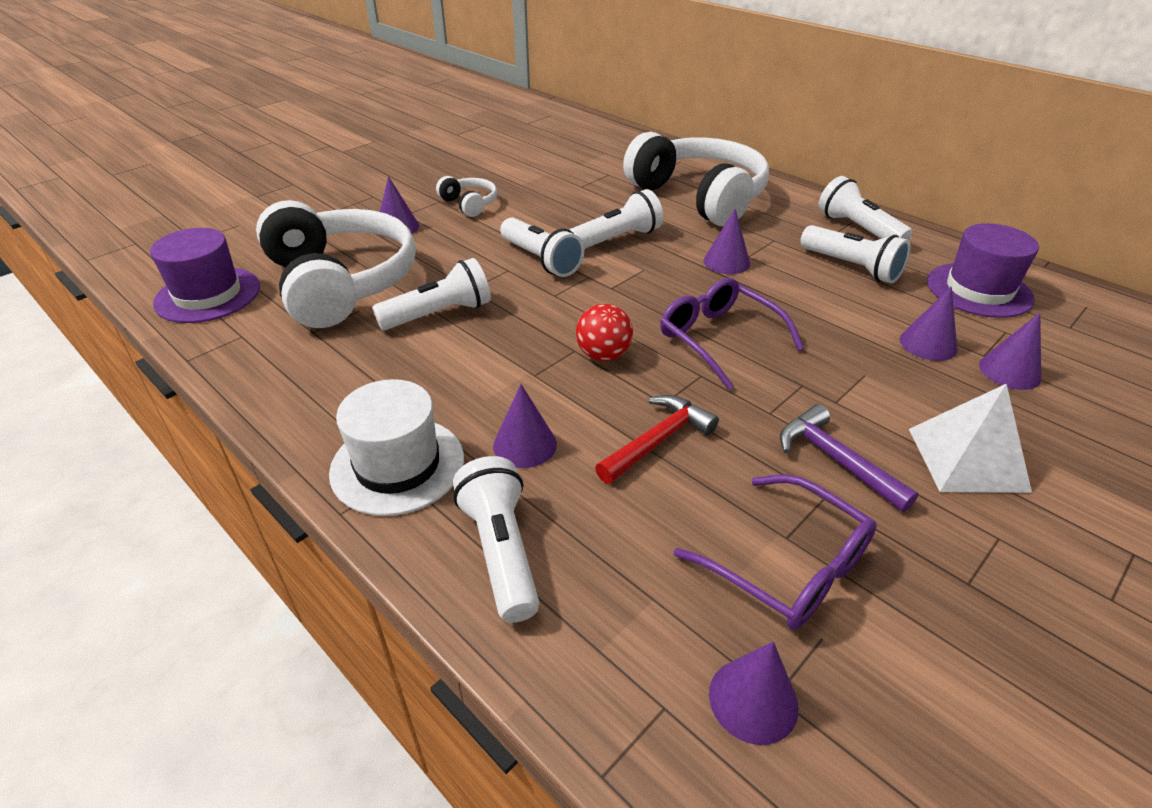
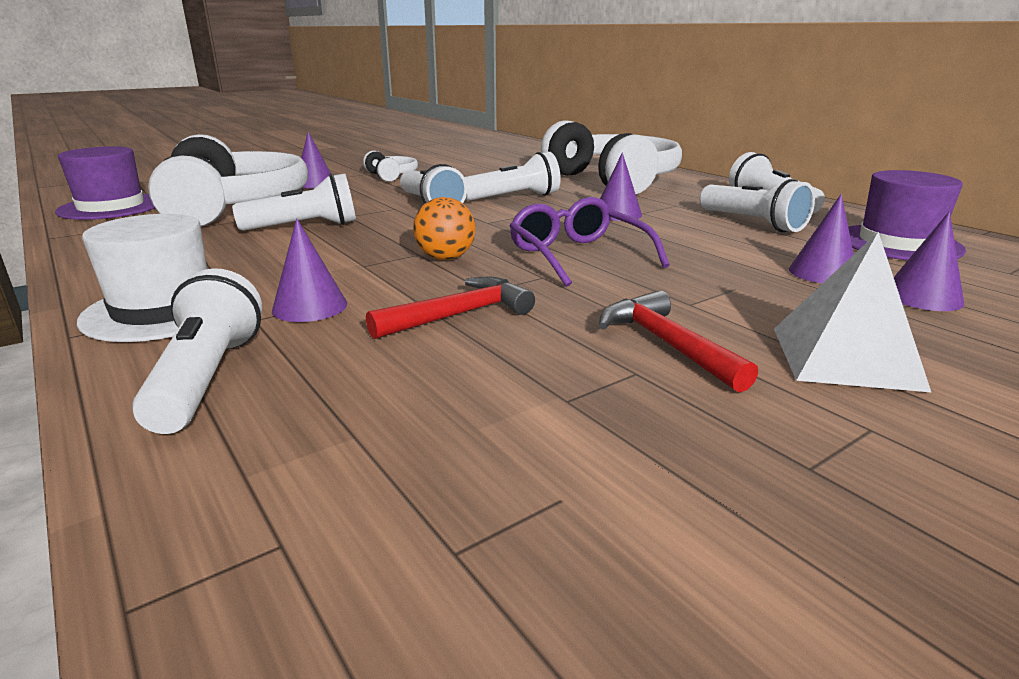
camera: 10 degrees right, 15 degrees down
(603, 355) = (445, 258): red ball -> orange ball
(753, 700) = (414, 553): purple cone -> none
(789, 566) = (554, 425): purple glasses -> none
(835, 460) = (667, 344): purple hammer -> red hammer

